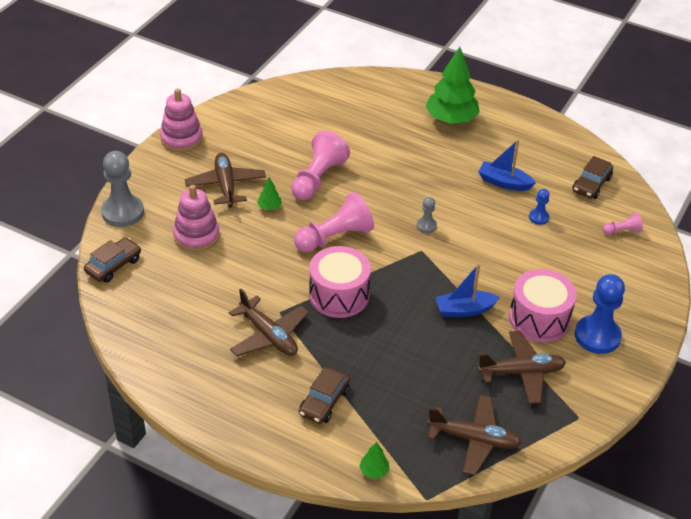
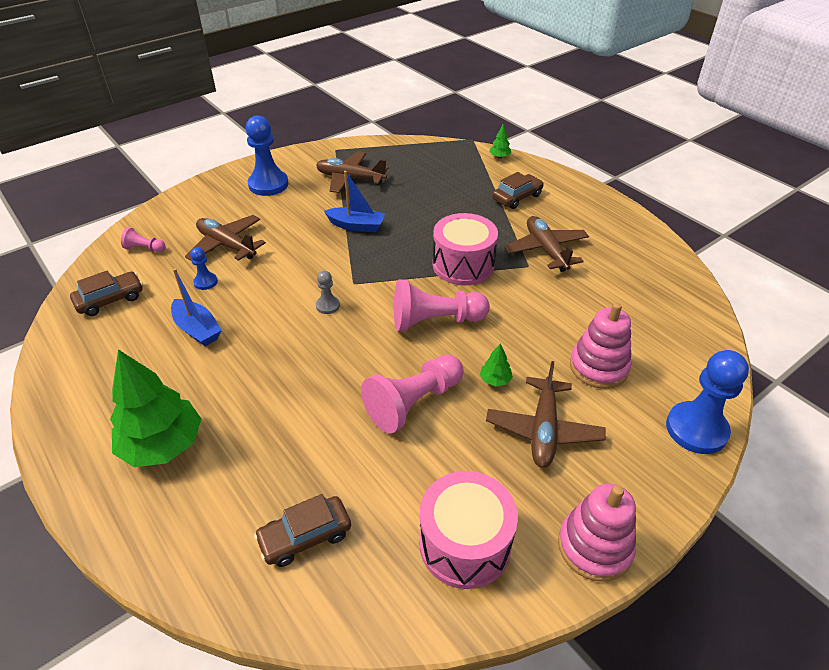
camera: 155 degrees left, 0 degrees up
(113, 265) = (705, 358): brown car -> brown car (305, 536)
(123, 212) = (696, 429): grey pawn -> blue pawn
(474, 439) = (418, 155): brown plane -> brown plane (227, 245)
(539, 319) = (300, 205): pink drum -> pink drum (465, 544)

